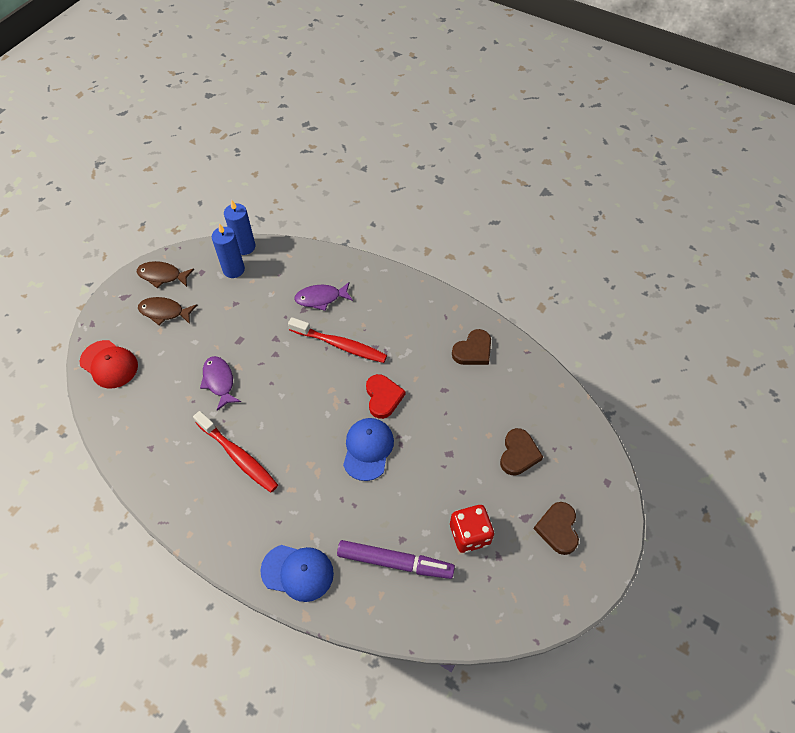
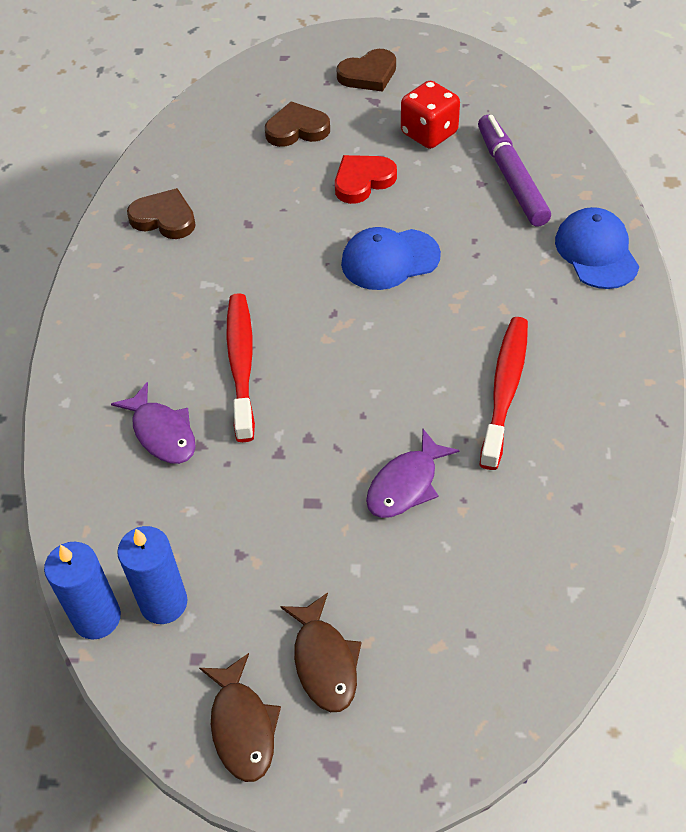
camera: 115 degrees left, 5 degrees down
(109, 364) = (488, 679): red cap -> none
(383, 397) = (301, 278): red heart -> red heart (363, 181)

